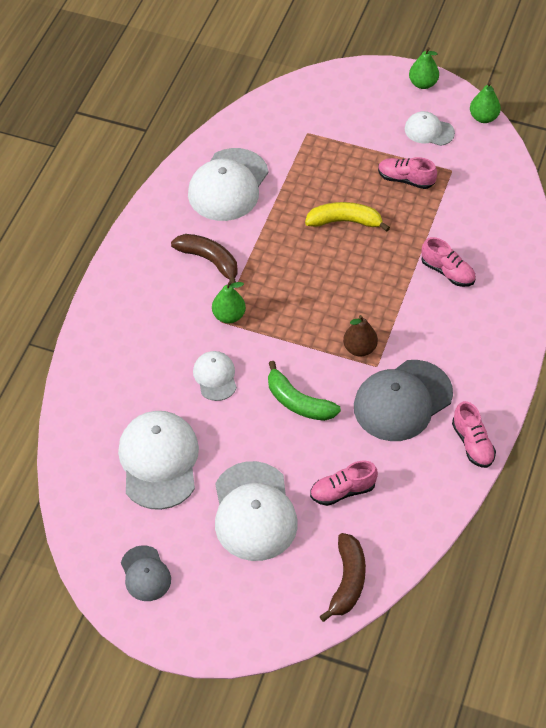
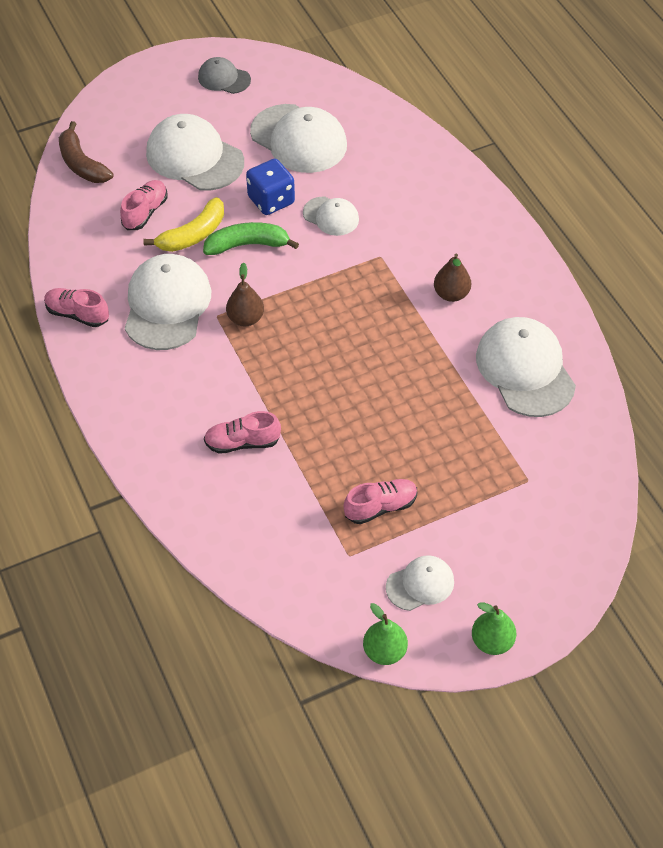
camera: 135 degrees right, 0 degrees up
(209, 261) = (451, 294): brown banana -> brown pear
(229, 316) = (378, 265): green pear -> none
(241, 424) = (271, 200): none -> blue dice
(344, 221) = (385, 417): yellow banana -> yellow banana (193, 234)
(402, 401) = (167, 305): grey cap -> white cap

